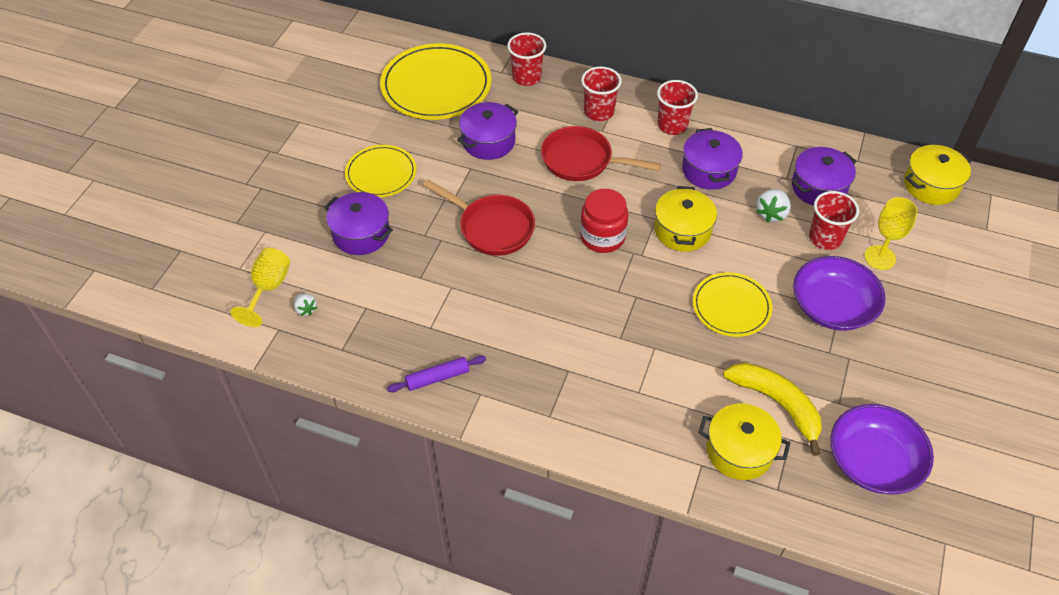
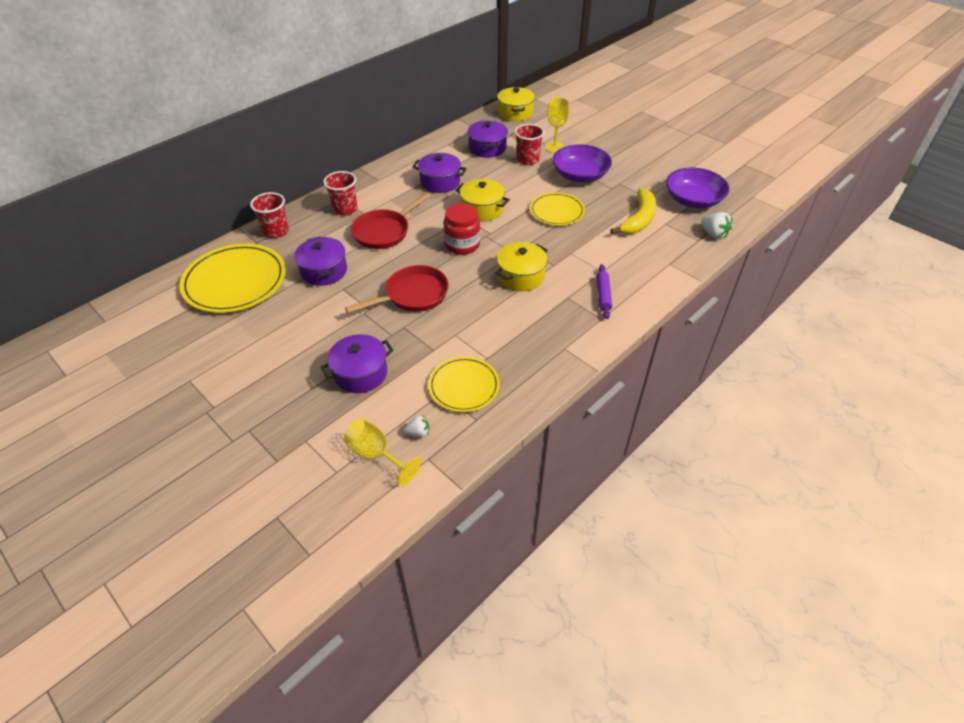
camera: 65 degrees left, 5 degrees down
(381, 173) = (303, 342): yellow plate -> yellow plate (464, 386)
(437, 378) = (537, 368): purple rolling pin -> purple rolling pin (603, 295)
(672, 125) = (388, 183): red cup -> none
(739, 451) = (665, 245): yellow pot -> yellow pot (521, 276)
(771, 213) = (494, 171): white strawberry -> white strawberry (713, 234)
(777, 404) = (639, 219): yellow banana -> yellow banana turned 135 degrees clockwise

